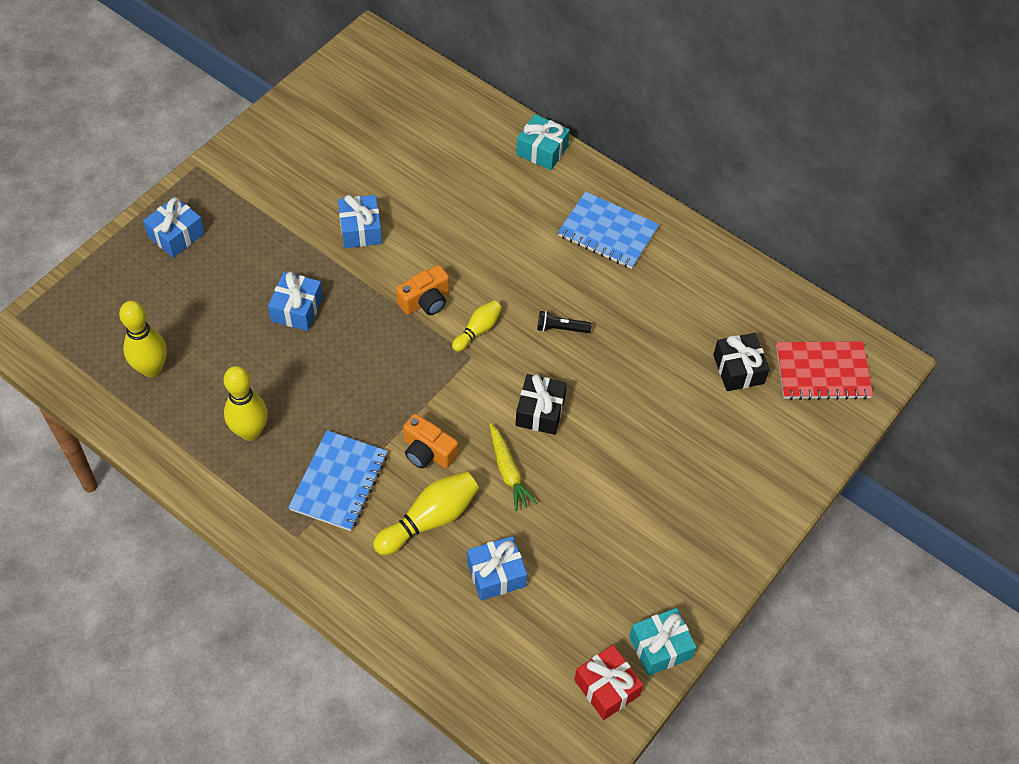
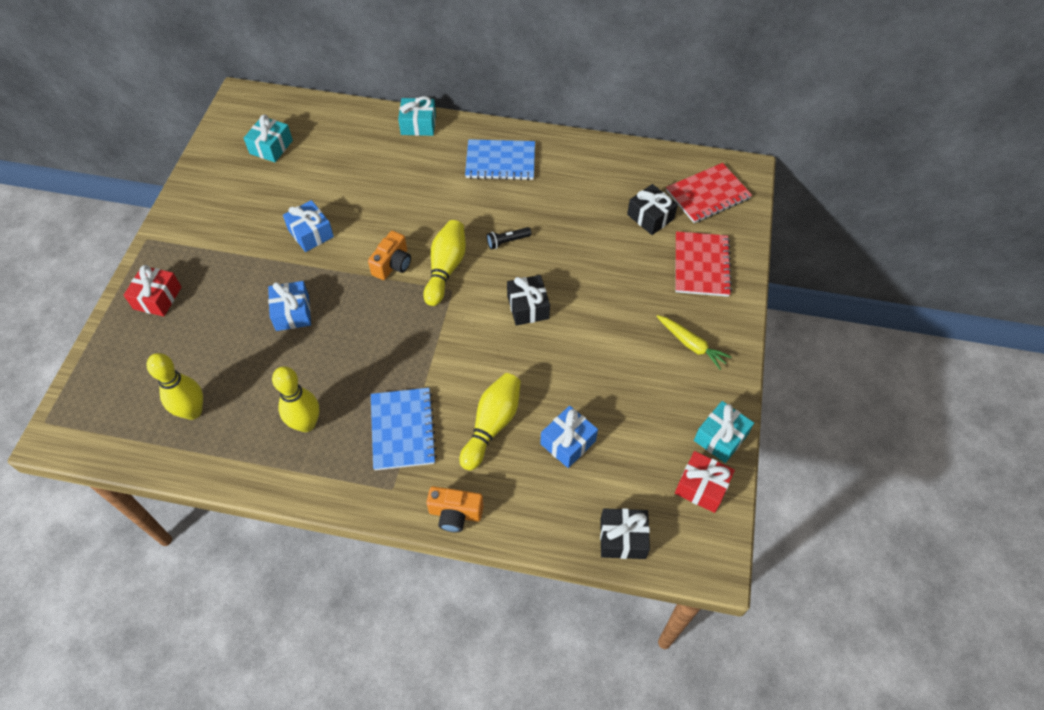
camera: 25 degrees left, 0 degrees up
(176, 235) = (157, 298): blue gift -> red gift
(371, 113) = (271, 147): none -> turquoise gift
(428, 452) = (460, 374): orange camera -> orange camera (455, 513)
(478, 330) = (445, 269): yellow bowling pin -> yellow bowling pin, size x1.68
(493, 698) = (622, 538): none -> black gift
(508, 471) = (530, 361): yellow carrot -> yellow carrot (691, 344)
(761, 451) = (701, 265): none -> red notebook

